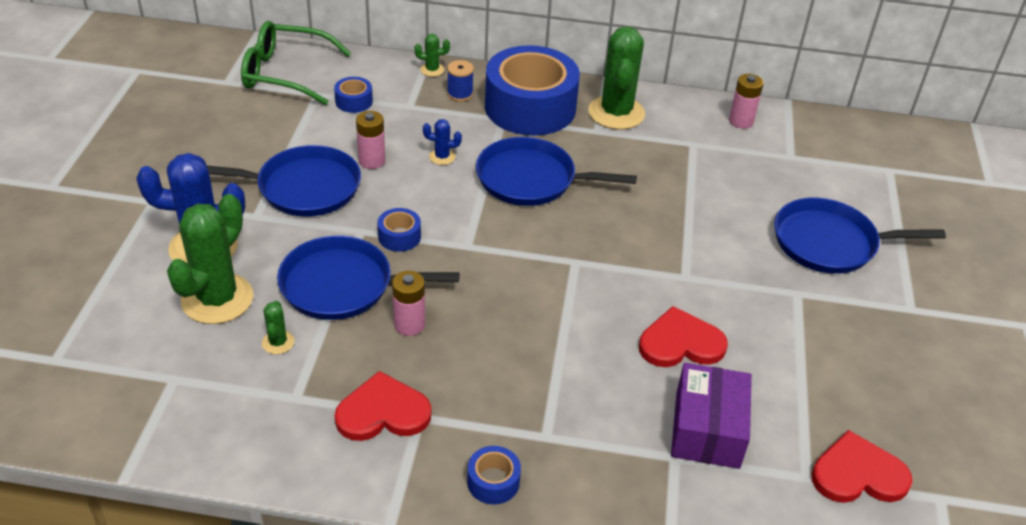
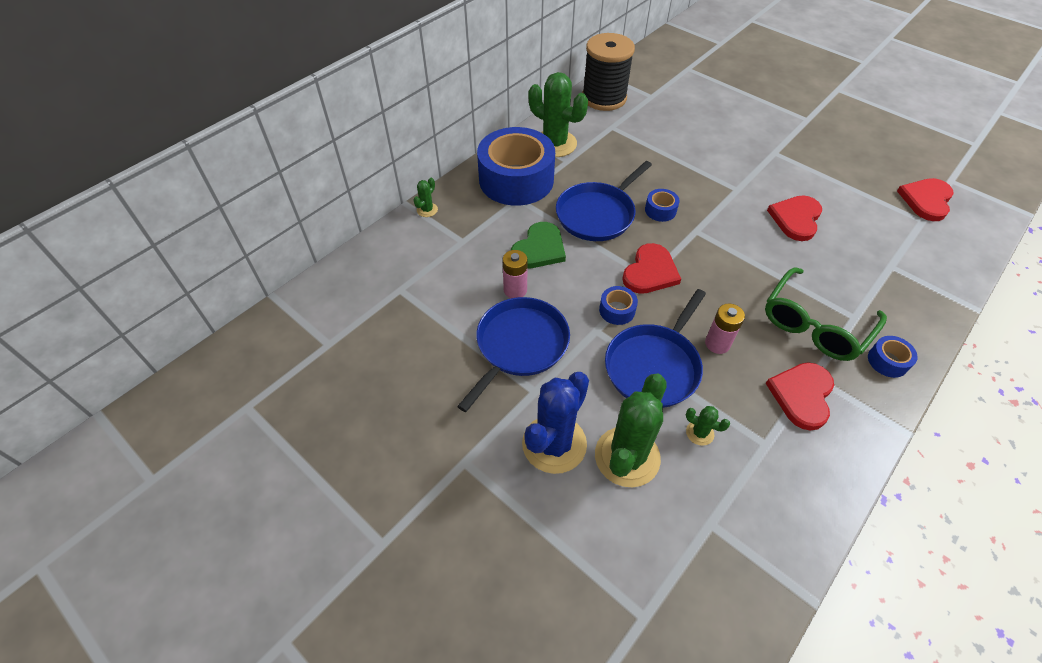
camera: 55 degrees left, 10 degrees up
(217, 299) = (627, 457): green cactus -> green cactus turned 60 degrees clockwise
(286, 73) = (353, 298): green glasses -> green glasses (815, 324)
(354, 101) = (429, 271): blue tape -> blue tape (660, 210)
(442, 157) = (539, 249): blue cactus -> green heart
(460, 94) = (470, 208): blue spool -> none
(476, 244) = (650, 272): none -> red heart
(707, 429) = (873, 242): purple box -> none
(741, 121) = (604, 98): pink battery -> black spool
(830, 243) = (738, 120): blue pan -> none

